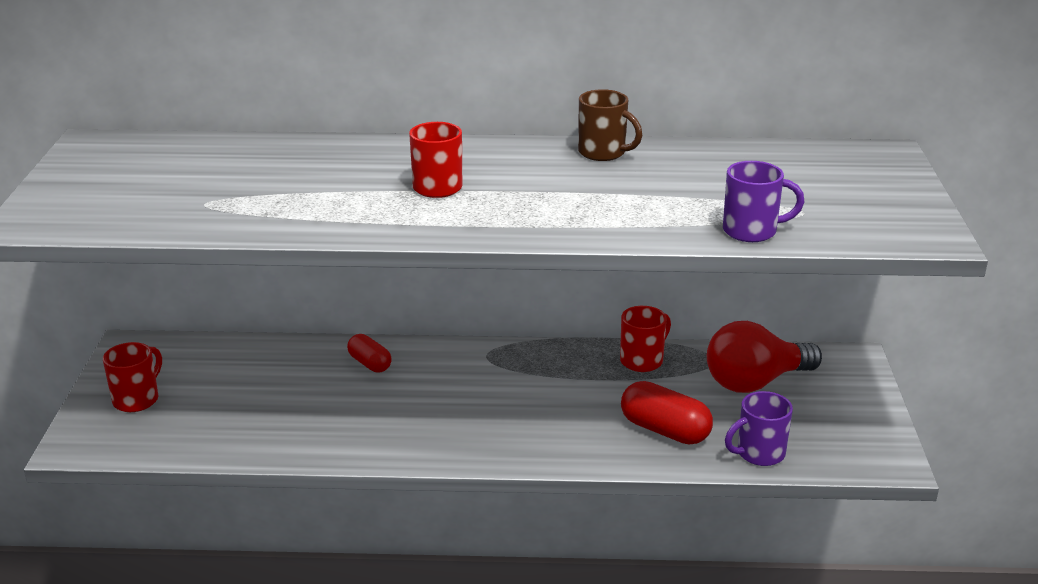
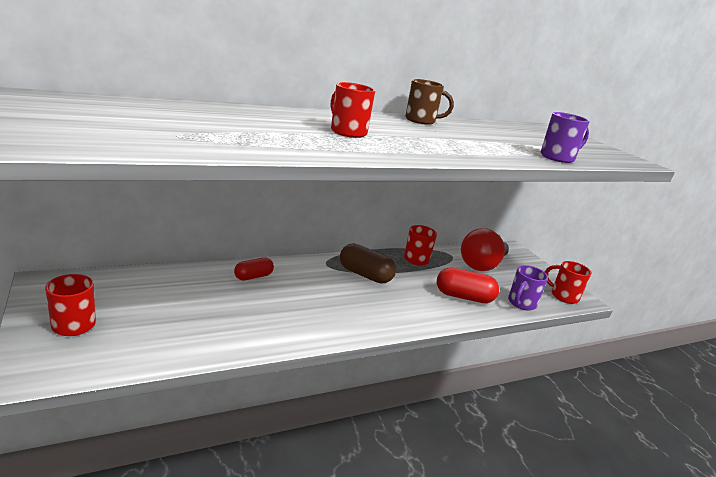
camera: 30 degrees left, 5 degrees down
(369, 363) = (253, 277): red capsule -> red capsule turned 60 degrees counterclockwise
(532, 378) = (365, 275): none -> brown capsule
(858, 452) = (563, 296): none -> red mug

